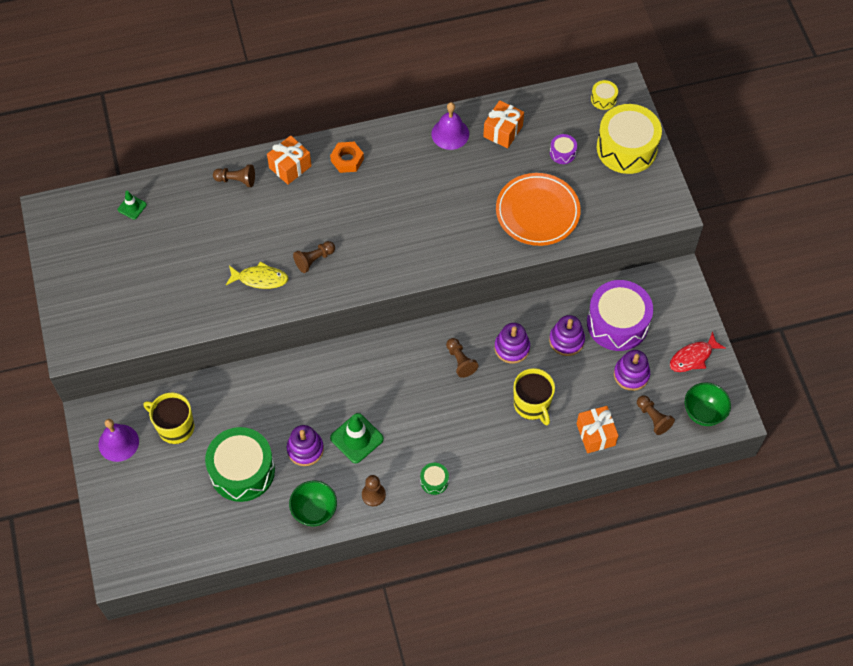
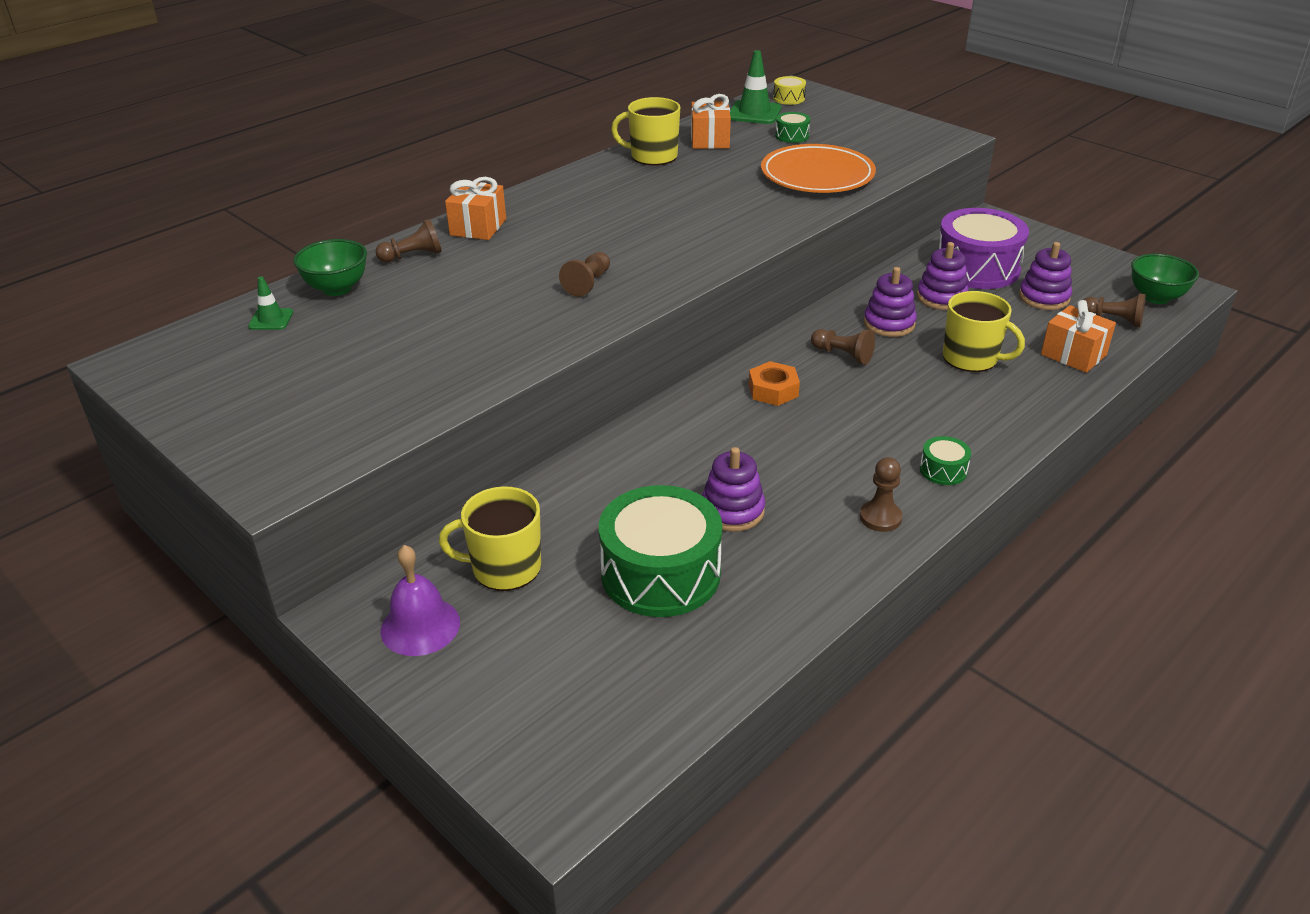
camera: 30 degrees left, 25 degrees down
(260, 279) = (527, 321): yellow fish -> none
(314, 511) = (817, 571): green bowl -> green bowl (337, 288)
(347, 160) = (548, 203): orange nut -> orange nut (773, 390)
(356, 438) = (792, 471): green traffic cone -> green traffic cone (754, 113)
(450, 134) = (652, 156): purple bell -> yellow mug
(562, 153) = (792, 136): purple drum -> green drum
(626, 148) = (852, 117): yellow drum -> none
(693, 357) = (1086, 264): red fish -> none

